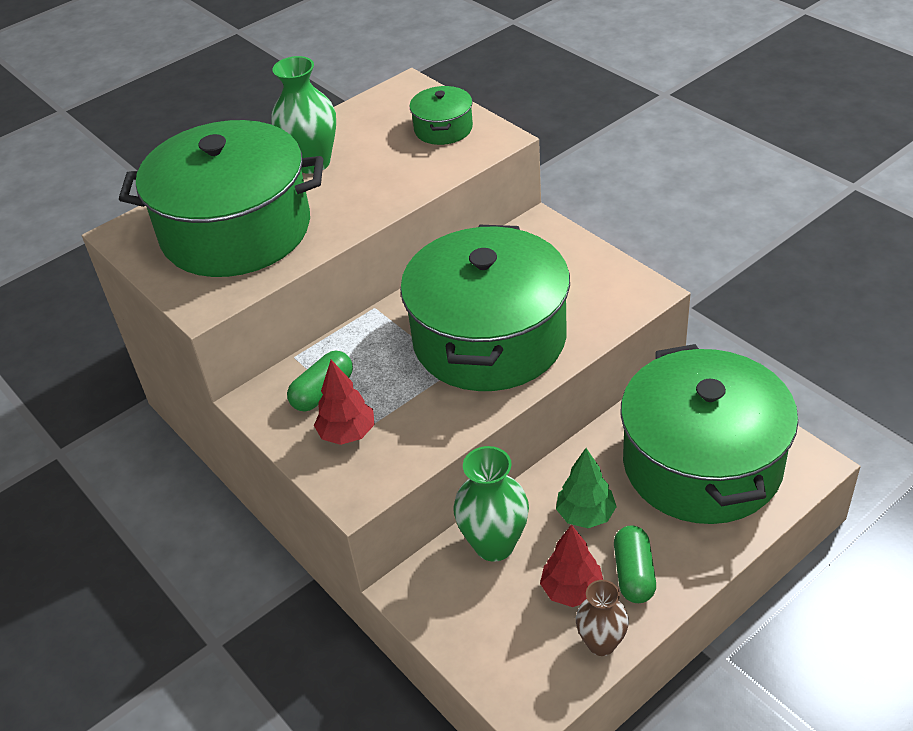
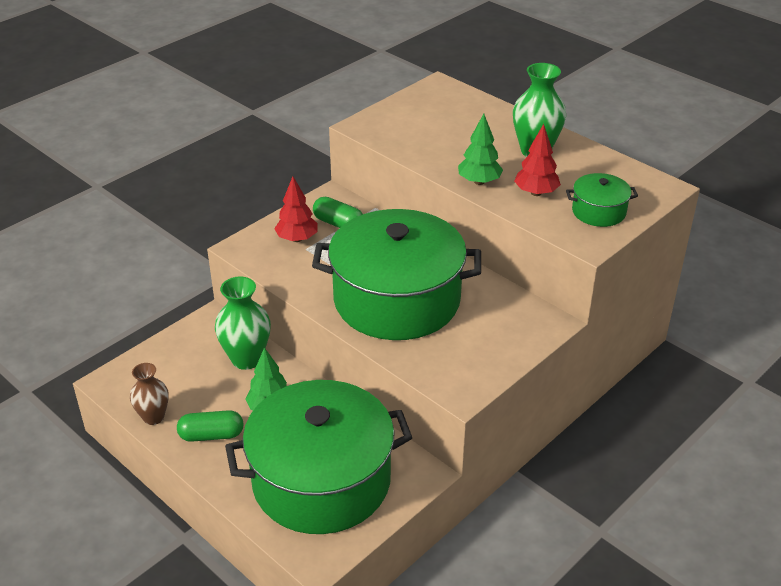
camera: 80 degrees right, 5 degrees down
(236, 230) = (445, 128): green pot -> none
(367, 207) = (479, 182): none -> green tree
(572, 590) = (201, 401): red tree -> red tree (536, 193)

